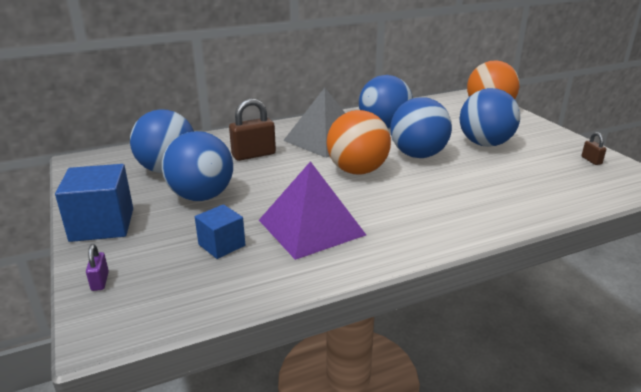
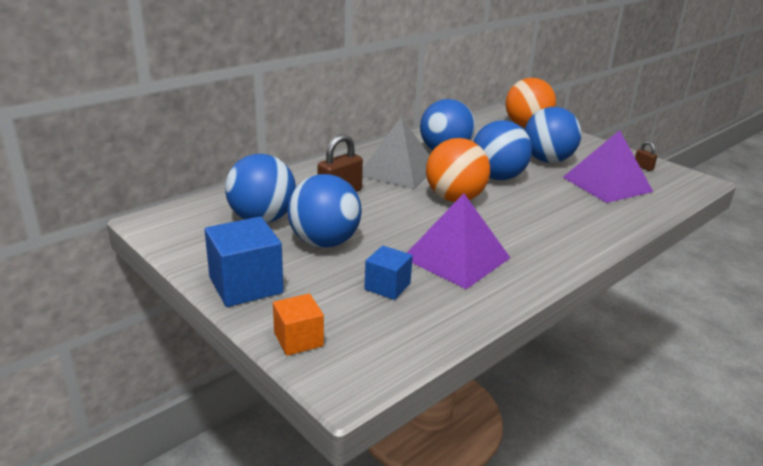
camera: 20 degrees left, 0 degrees up
(100, 281) = (298, 339): purple padlock -> orange cube
(534, 173) = (607, 184): none -> purple pyramid

